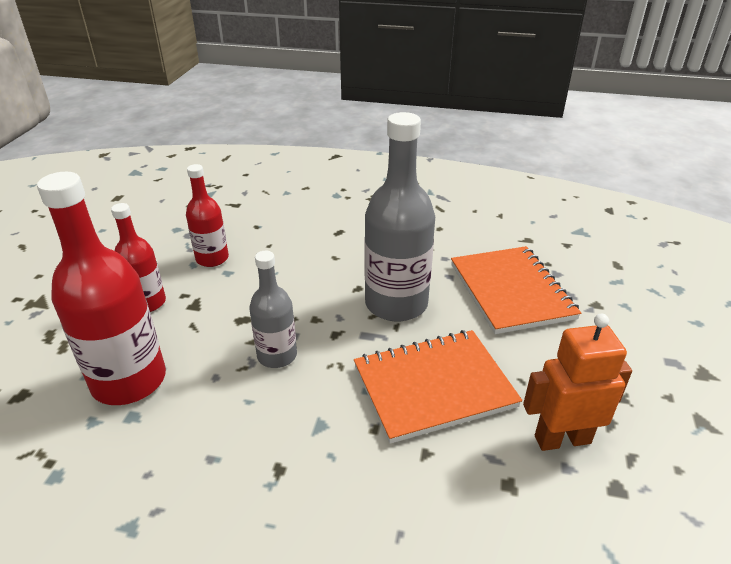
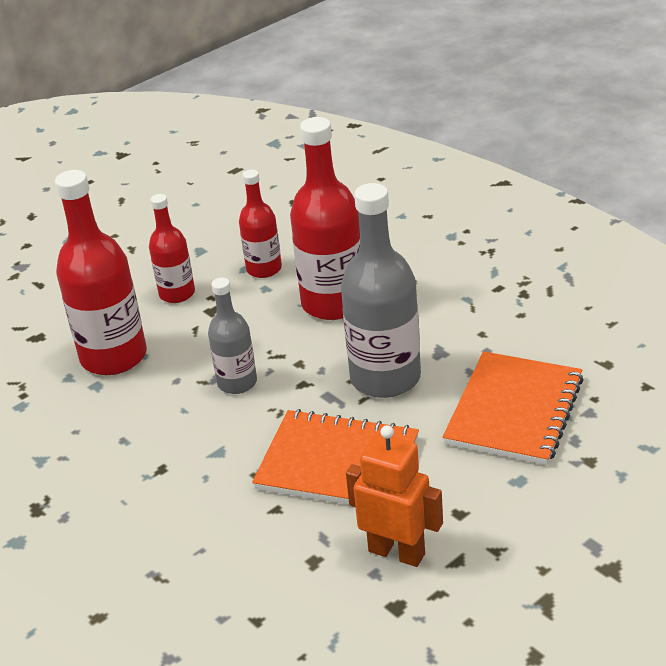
camera: 40 degrees right, 0 degrees up
(297, 264) = (334, 303): none -> red bottle

